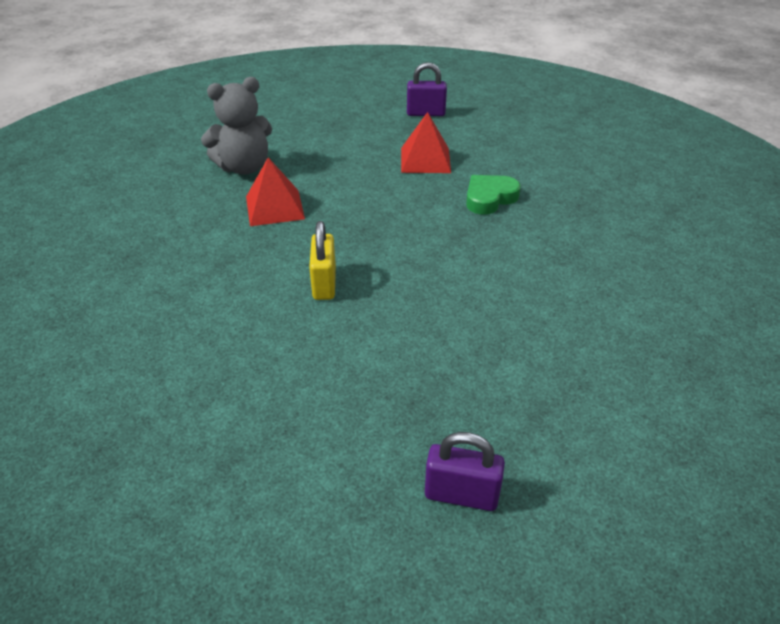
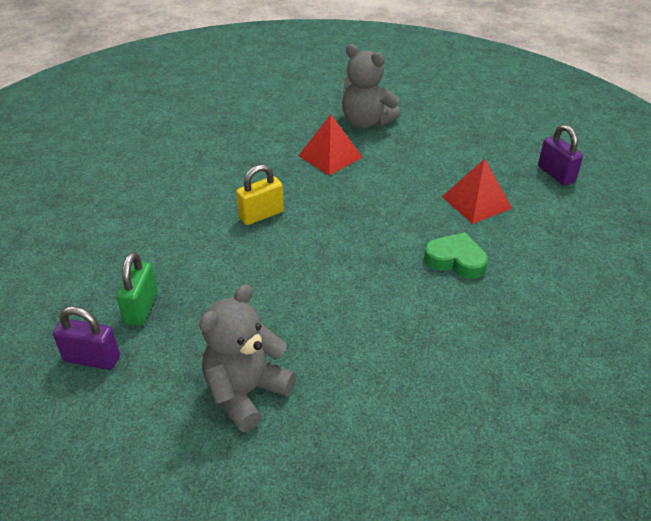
camera: 60 degrees right, 0 degrees up
(403, 425) = (141, 308): none -> green padlock
(461, 495) = (92, 359): purple padlock -> purple padlock turned 60 degrees counterclockwise
(580, 380) = (246, 392): none -> grey teddy bear

